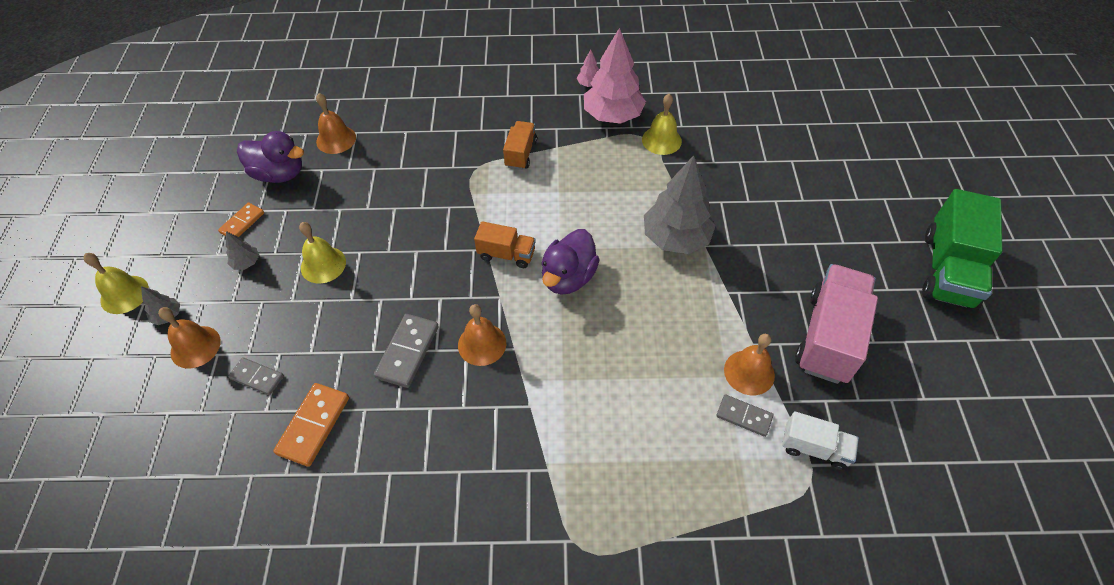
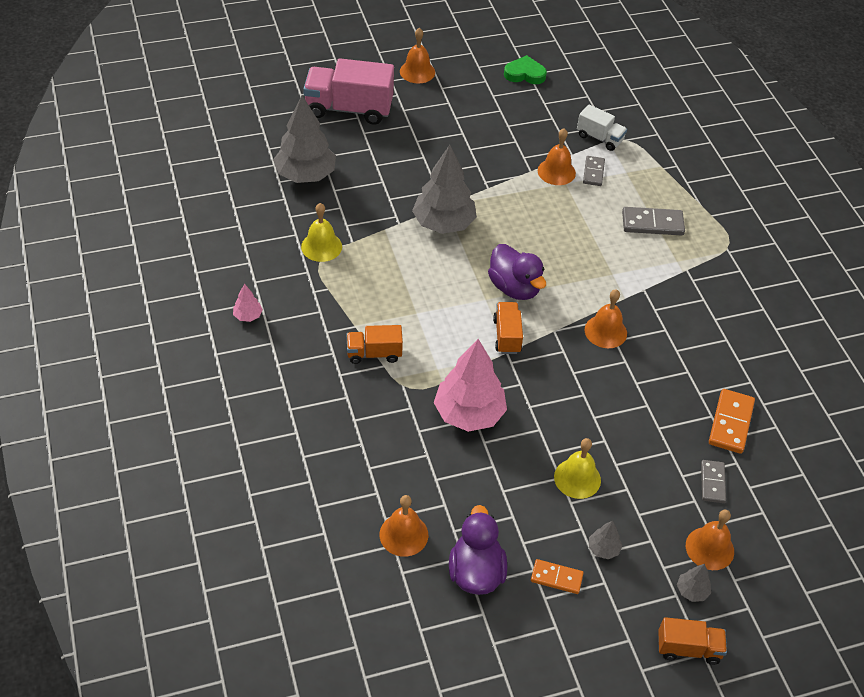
camera: 110 degrees left, 5 degrees down
(124, 294) = (688, 648): yellow bell -> orange truck
(314, 425) = (730, 423): orange domino -> orange domino turned 75 degrees counterclockwise
(408, 352) = (636, 380): grey domino -> grey domino (652, 223)
(568, 277) = (514, 288): purple duck -> purple duck turned 45 degrees clockwise
(612, 116) = (295, 288): pink tree -> pink tree (469, 413)
(764, 143) = (305, 175): none -> grey tree
(814, 448) = (600, 138): white truck -> white truck turned 120 degrees clockwise
(828, 337) = (506, 132): pink truck -> pink truck (349, 109)
(948, 270) = (417, 71): green truck -> orange bell
(956, 392) = (525, 74): none -> green heart

